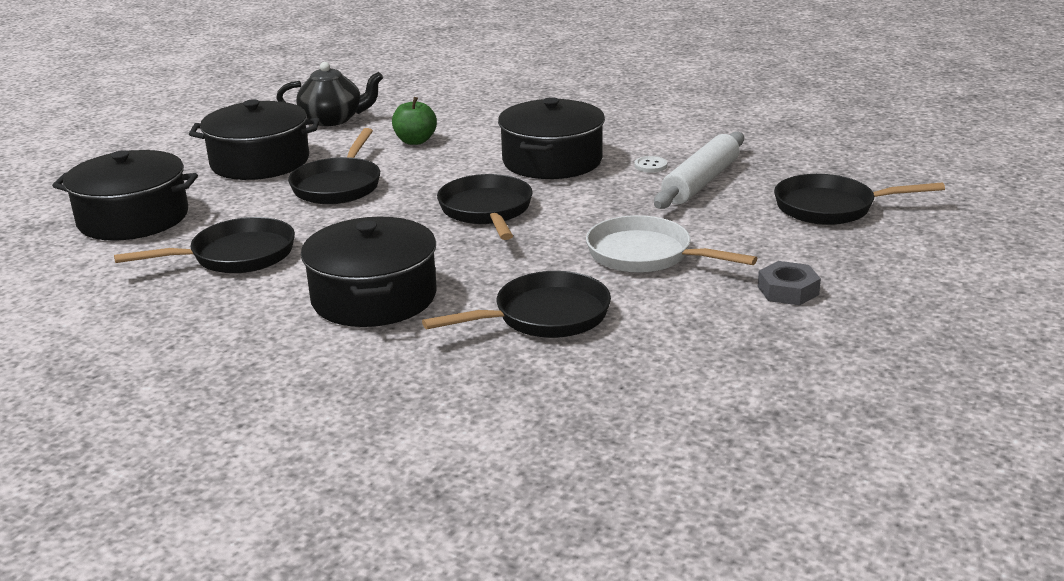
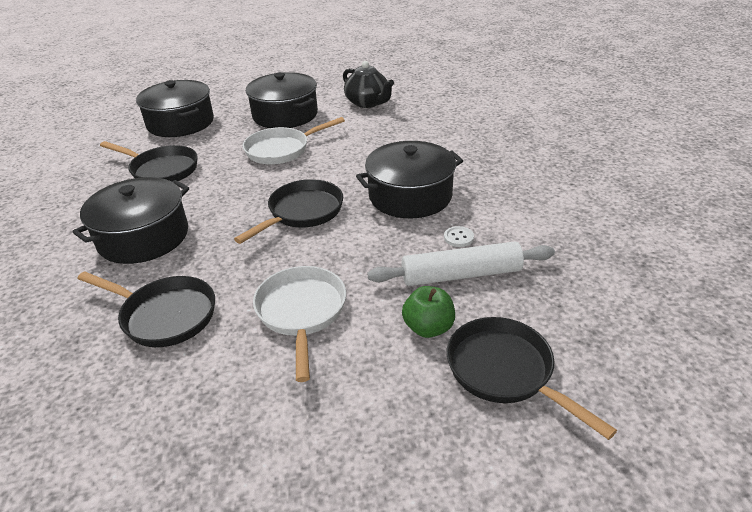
camera: 50 degrees right, 10 degrees up
(338, 186) = (281, 150): black pan -> white pan
(415, 141) = (373, 138): green apple -> green apple (428, 328)
(788, 290) = (309, 424): grey nut -> none

